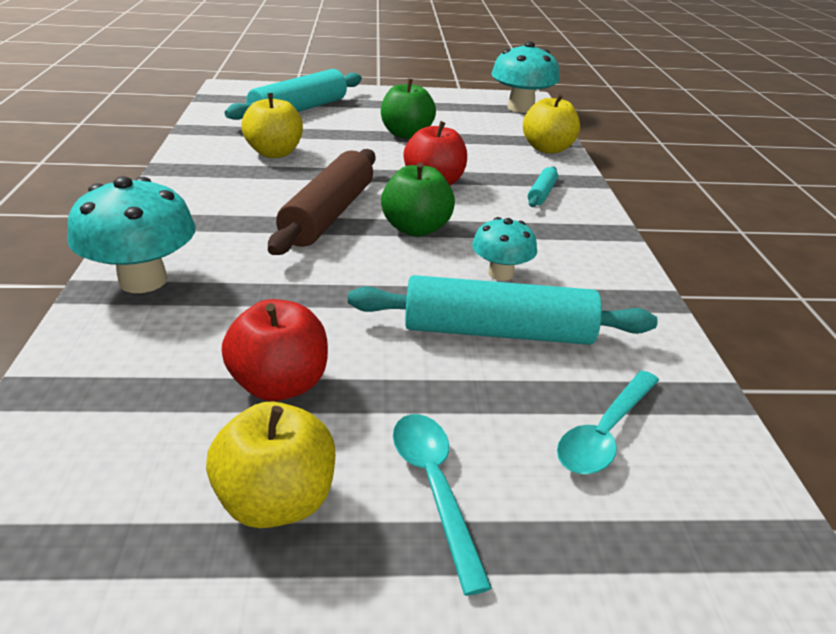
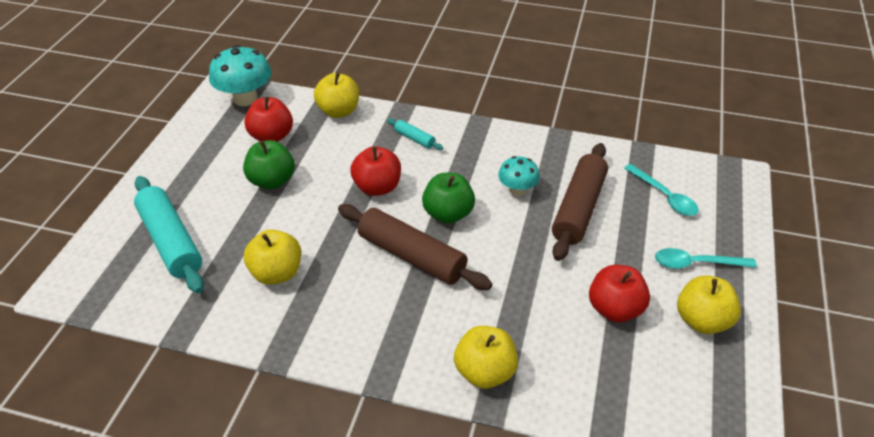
camera: 70 degrees left, 10 degrees up
(143, 280) = (484, 372): turquoise mushroom -> yellow apple
(474, 125) = (271, 136): none -> red apple
(497, 332) = (578, 209): turquoise rolling pin -> brown rolling pin

